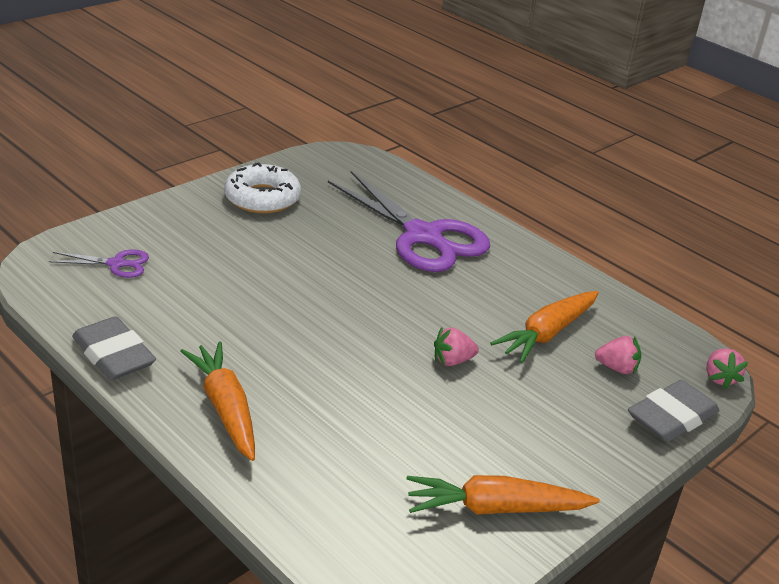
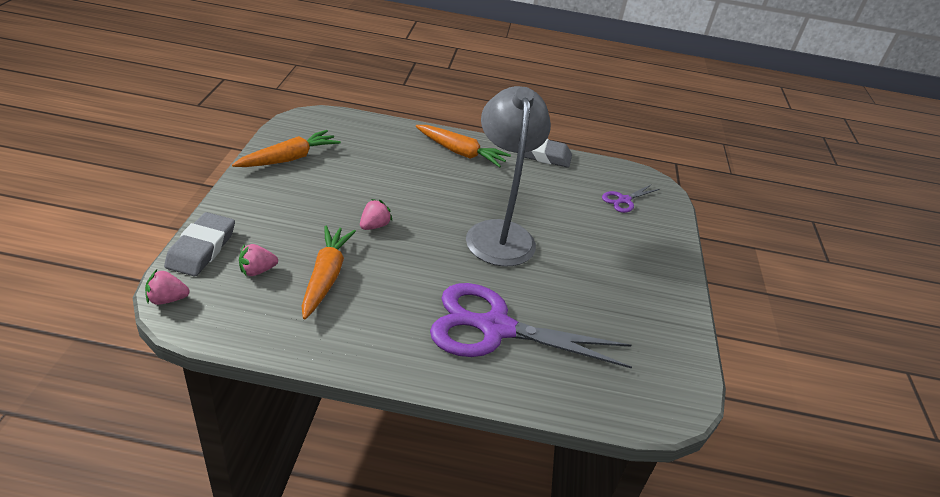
camera: 140 degrees right, 5 degrees up
(262, 198) = (643, 299): white donut -> none
(317, 296) = (499, 233): none -> grey lamp
(719, 378) = (167, 299): pink strawberry -> pink strawberry turned 60 degrees counterclockwise

